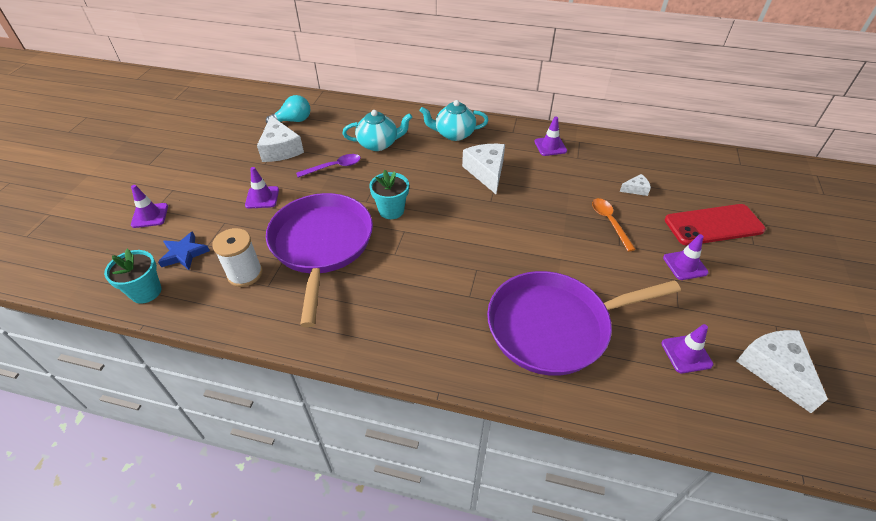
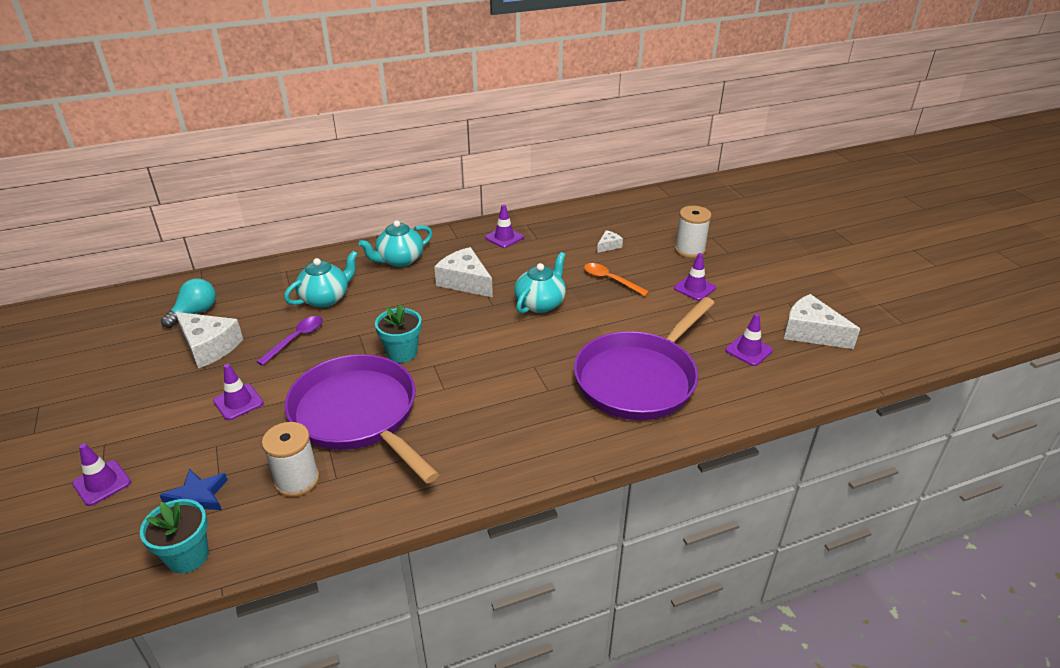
camera: 35 degrees left, 10 degrees down
(530, 217) = (540, 303): none -> turquoise teapot
(713, 225) = (690, 250): red phone -> white spool

